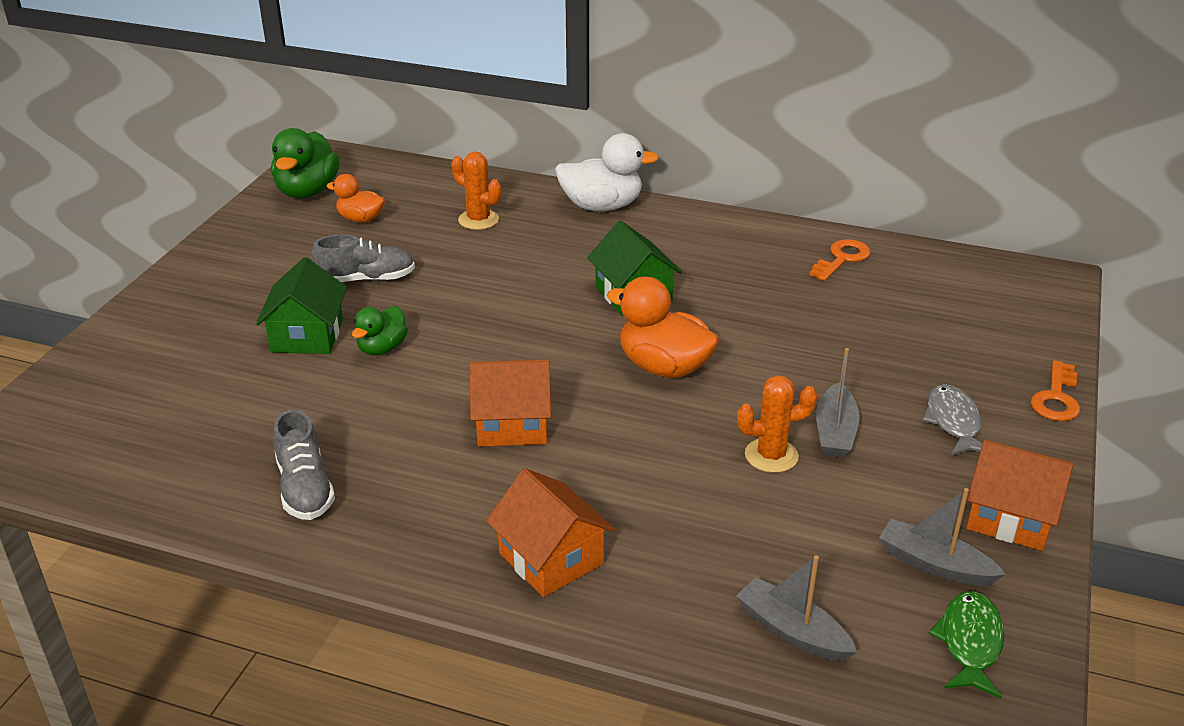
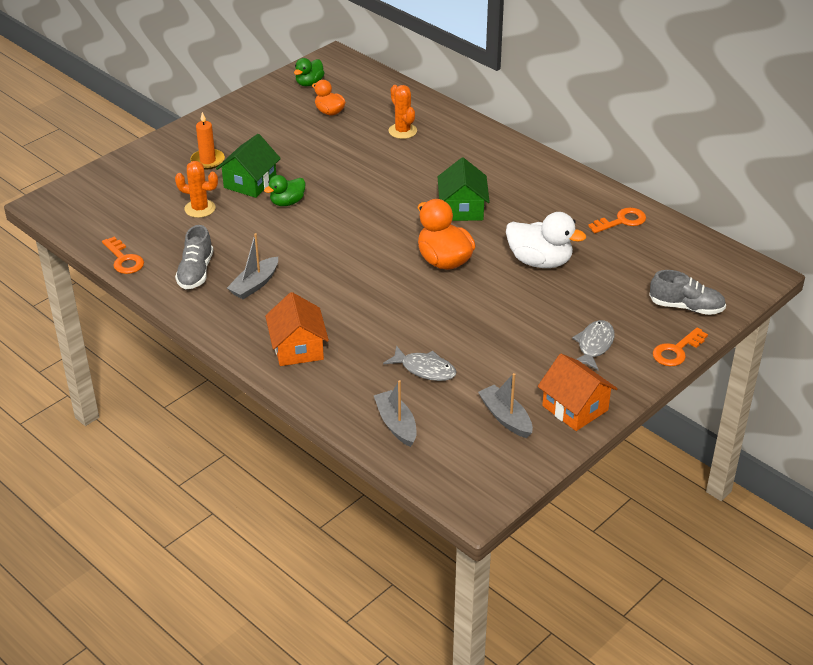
camera: 25 degrees right, 5 degrees up
(169, 503) = (124, 259): none -> orange key
(221, 322) = (207, 161): none -> orange candle
(307, 191) = (309, 83): green duck -> green duck, size x0.60
(366, 279) = (306, 155): grey shoe -> grey shoe (686, 307)
(512, 424) = (329, 269): orange house -> none
(602, 206) = (490, 141): white duck -> white duck (540, 261)
(763, 529) = (425, 369): none -> grey fish
(771, 456) = (464, 331): orange cactus -> orange cactus (200, 209)
(835, 432) = (515, 329): grey boat -> grey boat (255, 285)
(970, 643) = (487, 461): green fish -> none

